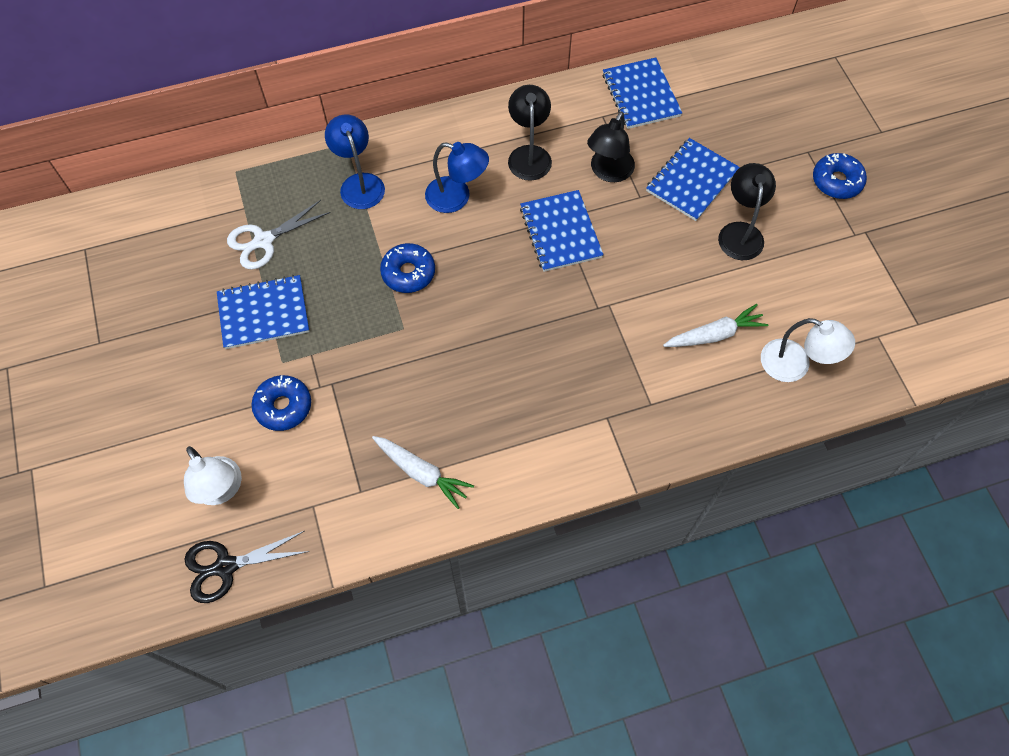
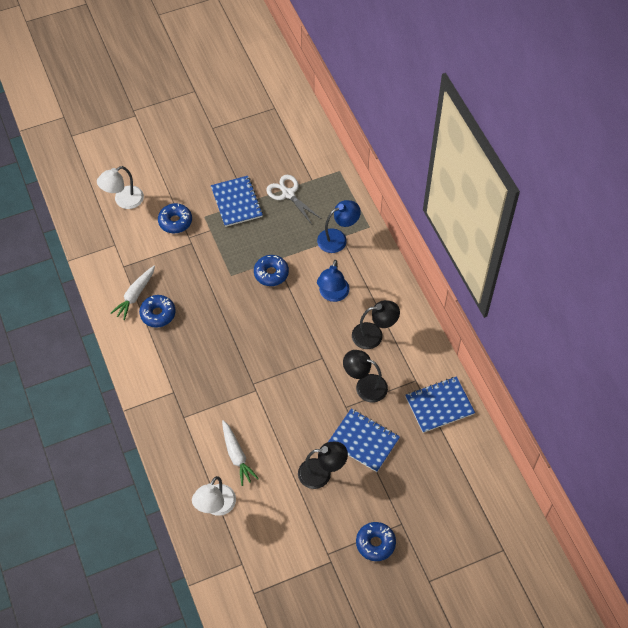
camera: 85 degrees right, 5 degrees down
(226, 566) = (80, 210): black scissors -> none
(462, 437) = (158, 314): none -> blue donut
(560, 232) = (310, 358): blue notebook -> none

